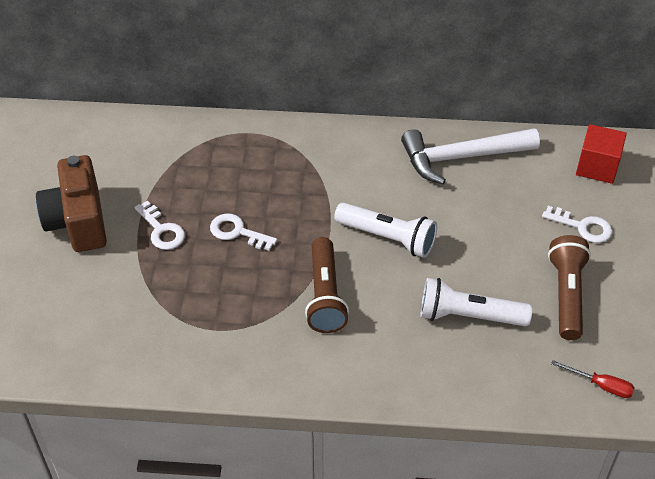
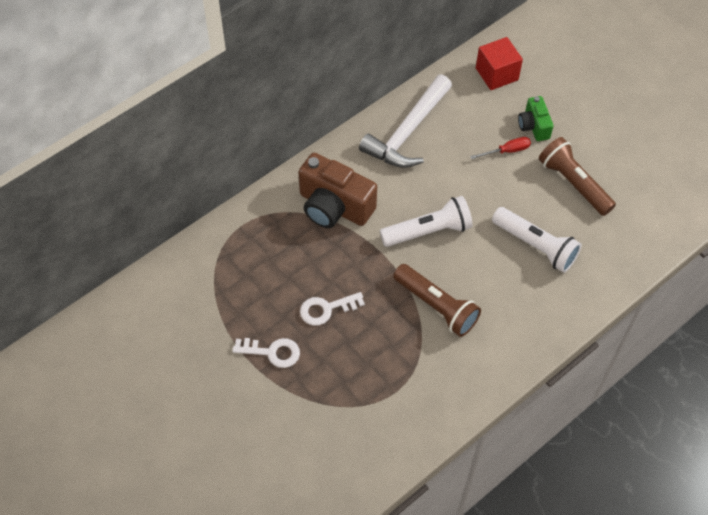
camera: 45 degrees left, 10 degrees up
(78, 222) = (203, 397): brown camera -> brown camera (334, 207)
(469, 316) = (535, 246): white flashlight -> white flashlight turned 105 degrees counterclockwise
(583, 227) = (533, 126): white key -> green camera
(601, 385) = (651, 229): red screwdriver -> red screwdriver (507, 151)

